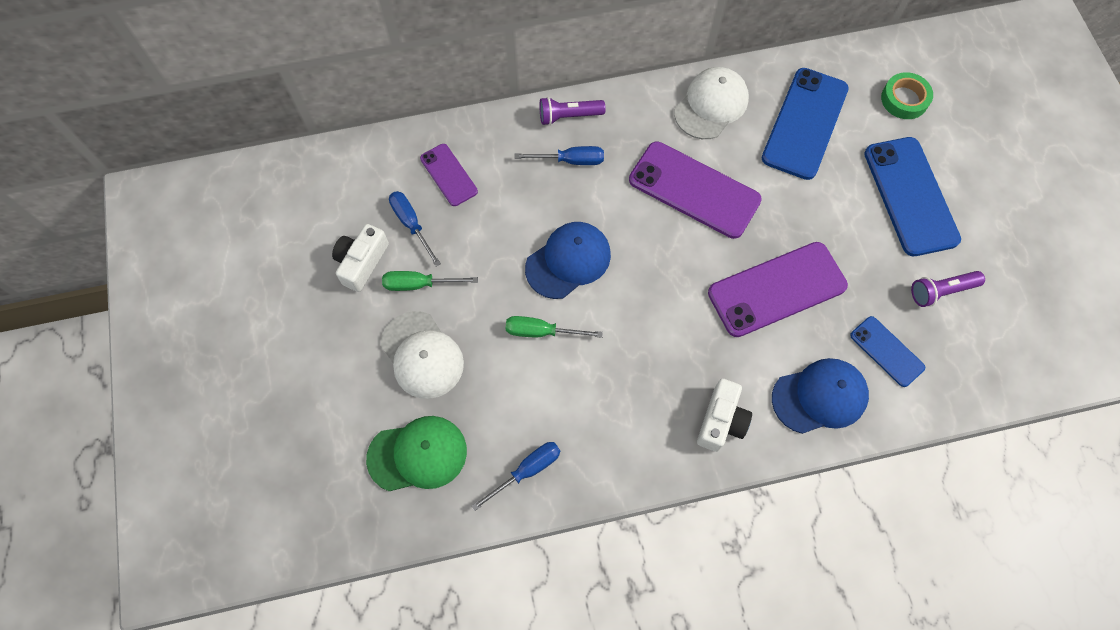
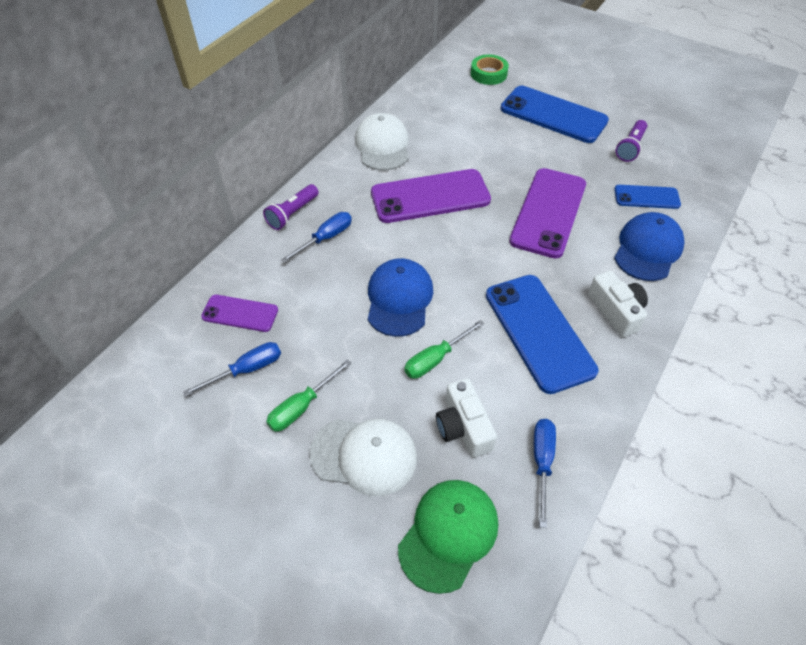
camera: 45 degrees left, 15 degrees down
(361, 262) = (232, 432): white camera -> white camera (463, 427)
(411, 224) = (246, 370): blue screwdriver -> blue screwdriver turned 135 degrees clockwise
(805, 123) = (450, 119): blue phone -> blue phone (539, 332)

